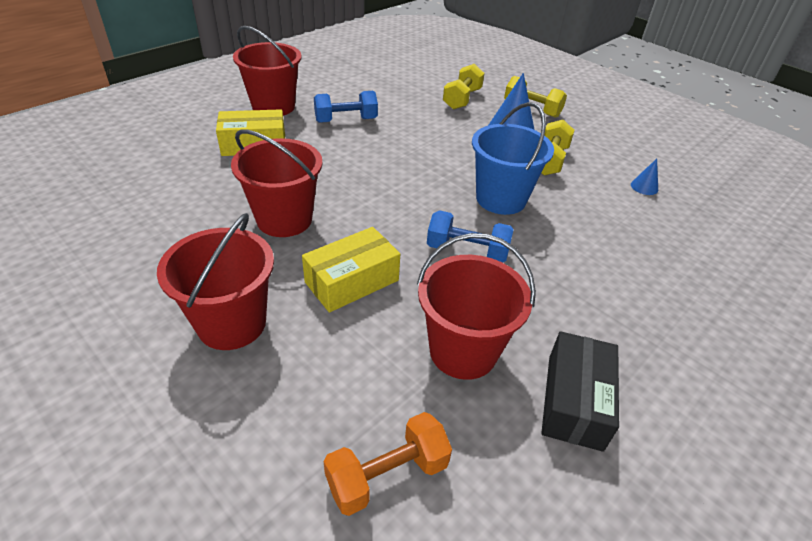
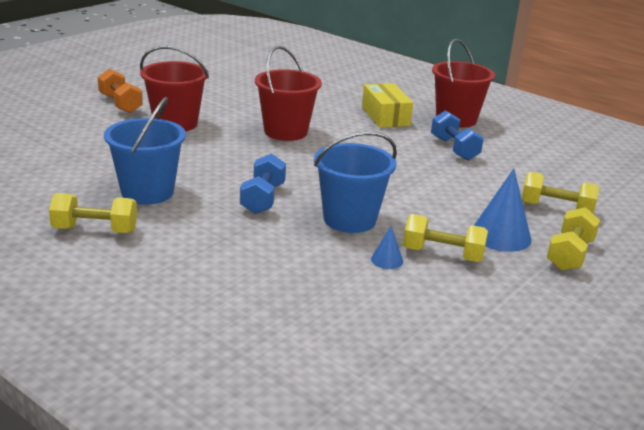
camera: 85 degrees right, 15 degrees down
(352, 281) = (218, 155): yellow box -> none
(387, 475) = (55, 167): orange dumbbell -> orange dumbbell (120, 104)
(463, 351) = (147, 192): red bucket -> blue bucket
(574, 401) = (95, 230): black box -> yellow dumbbell
(644, 187) = (417, 316): blue cone -> blue cone (387, 260)

